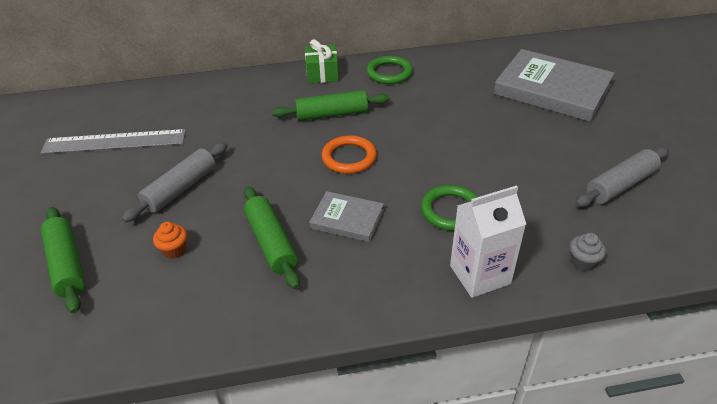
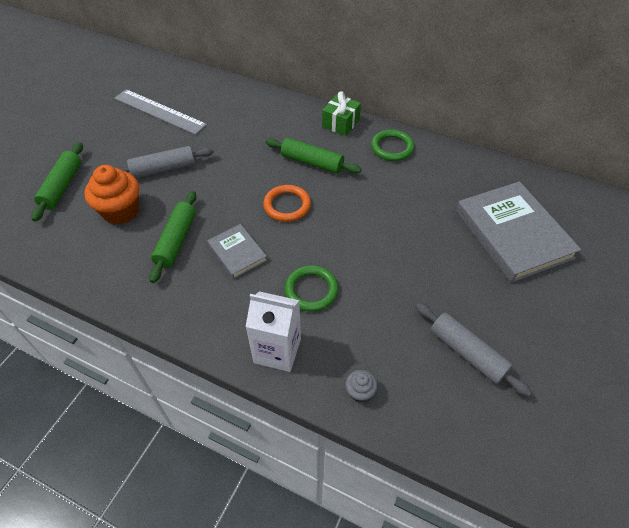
camera: 35 degrees right, 10 degrees up
(174, 250) = (121, 211): orange cupcake -> orange cupcake, size x2.09
(620, 185) = (467, 352): grey rolling pin -> grey rolling pin turned 45 degrees clockwise

